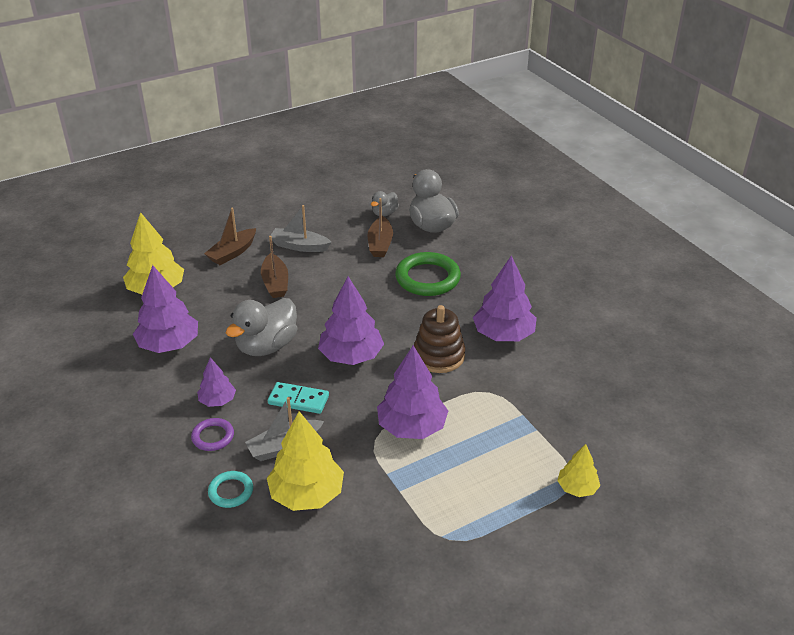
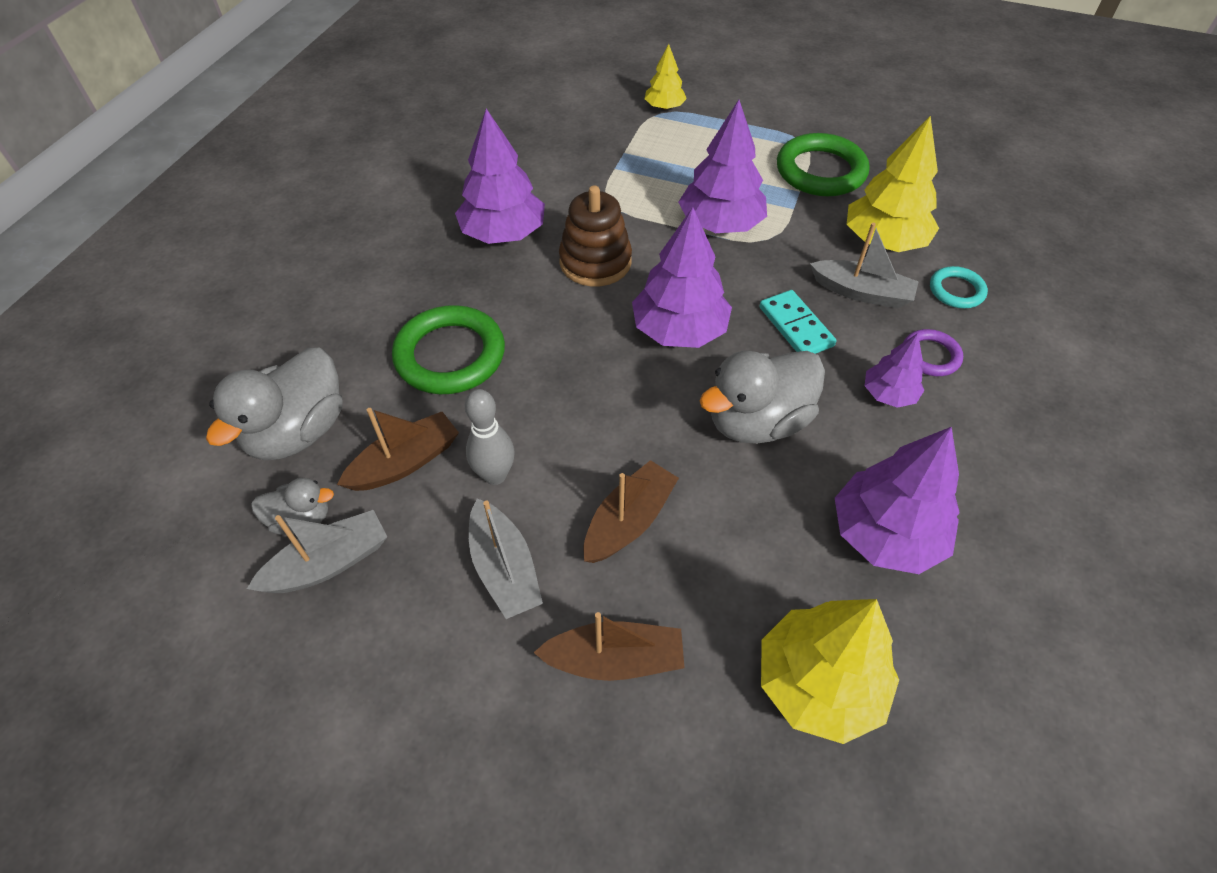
camera: 130 degrees left, 15 degrees up
(267, 346) = (757, 421): grey duck -> grey duck turned 150 degrees clockwise
(343, 262) = (495, 475): none -> grey bowling pin
(356, 213) = (328, 563): none -> grey boat
(407, 521) = (820, 171): none -> green ring

